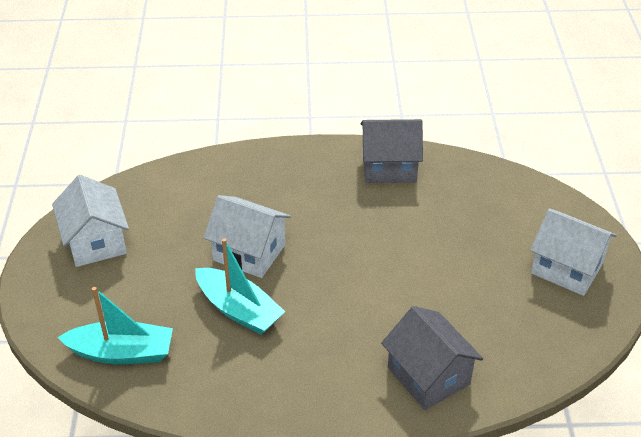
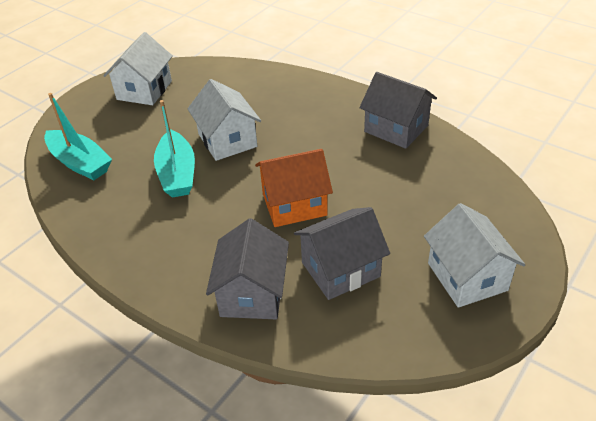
camera: 40 degrees right, 0 degrees up
(378, 281) = (294, 204): none -> orange house
(474, 315) = (340, 269): none -> grey house

